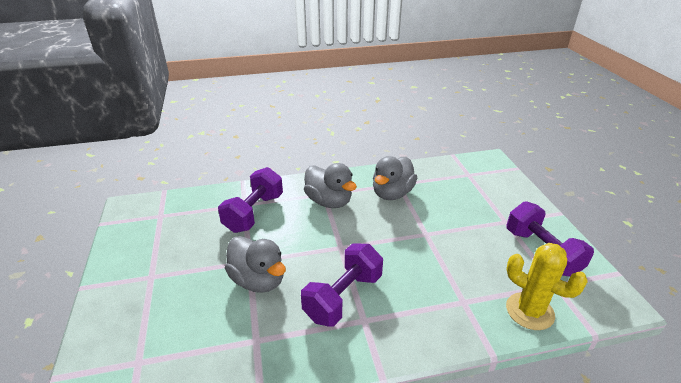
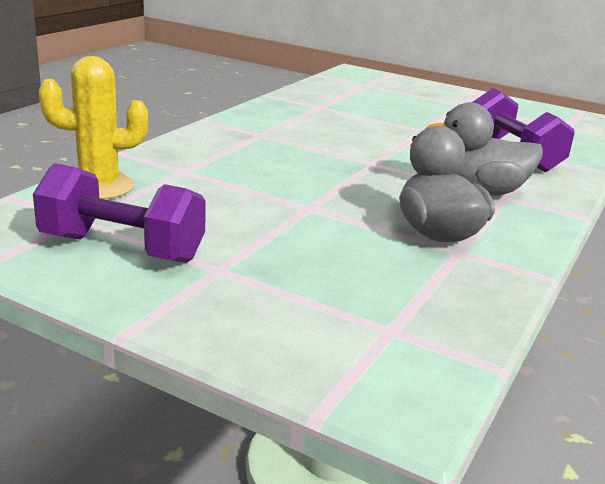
camera: 130 degrees right, 10 degrees down
(258, 280) = (387, 125): grey duck -> none
(343, 297) = (301, 138): purple dumbbell -> none

